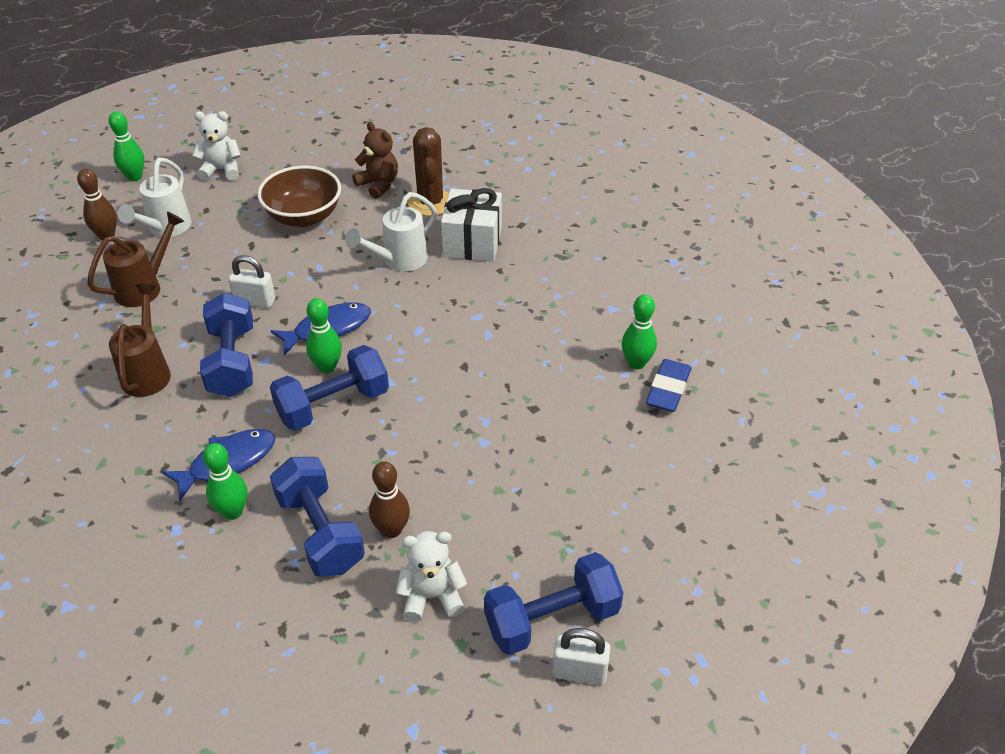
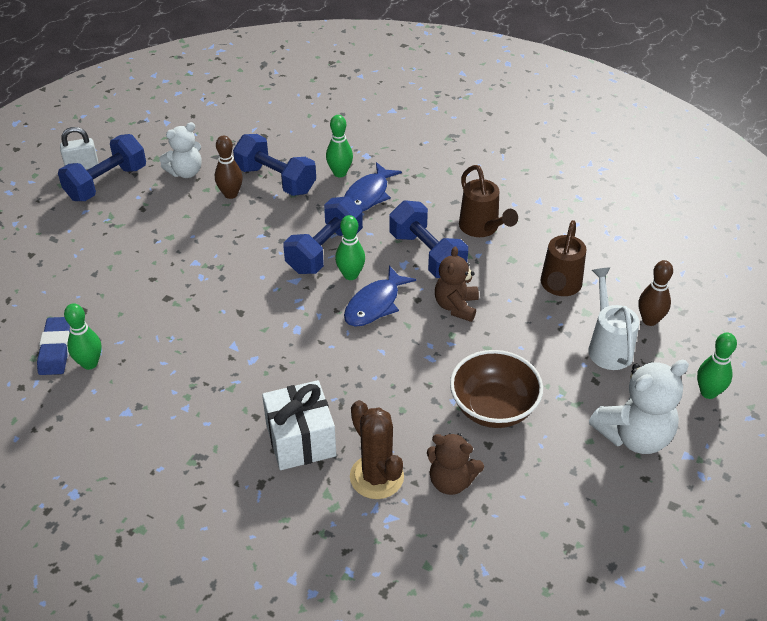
camera: 155 degrees right, 0 degrees up
(221, 170) = (634, 436): white teddy bear -> white teddy bear, size x1.51
(255, 301) = (456, 306): white padlock -> brown teddy bear
(398, 261) = (361, 391): white watering can -> none

